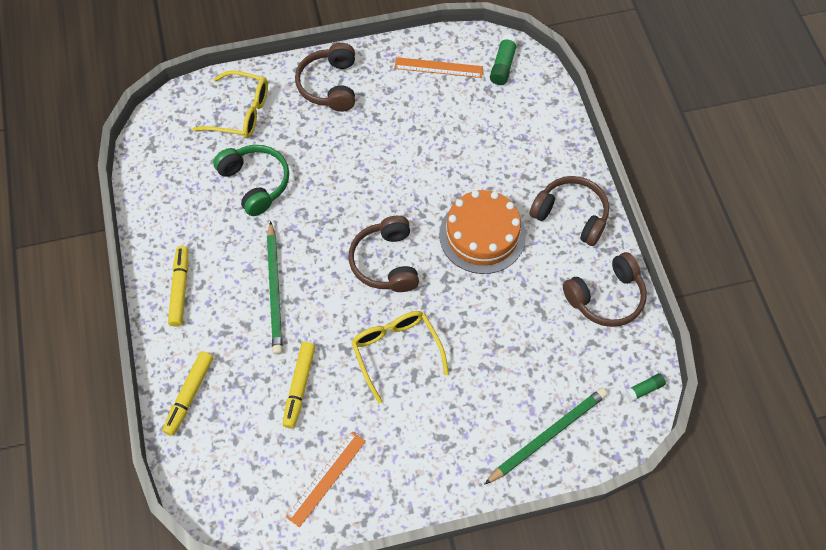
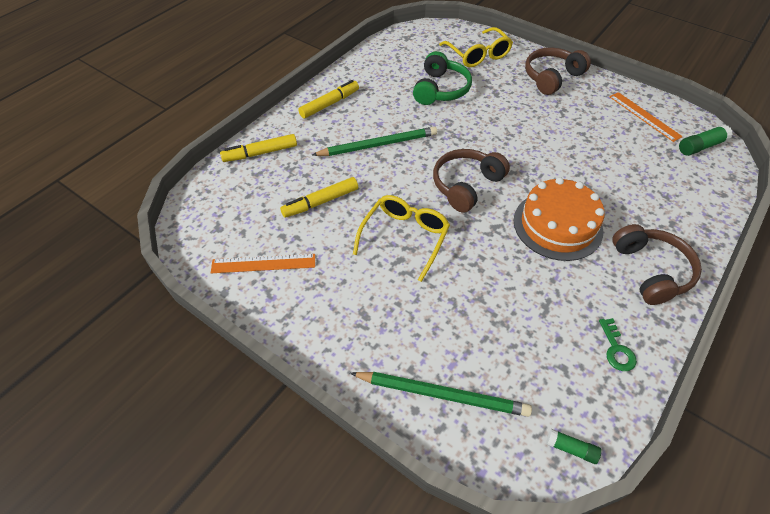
camera: 50 degrees right, 10 degrees down
(275, 290) = (378, 145): green pencil -> green pencil turned 150 degrees counterclockwise
(606, 297) = (616, 349): brown headphones -> green key

